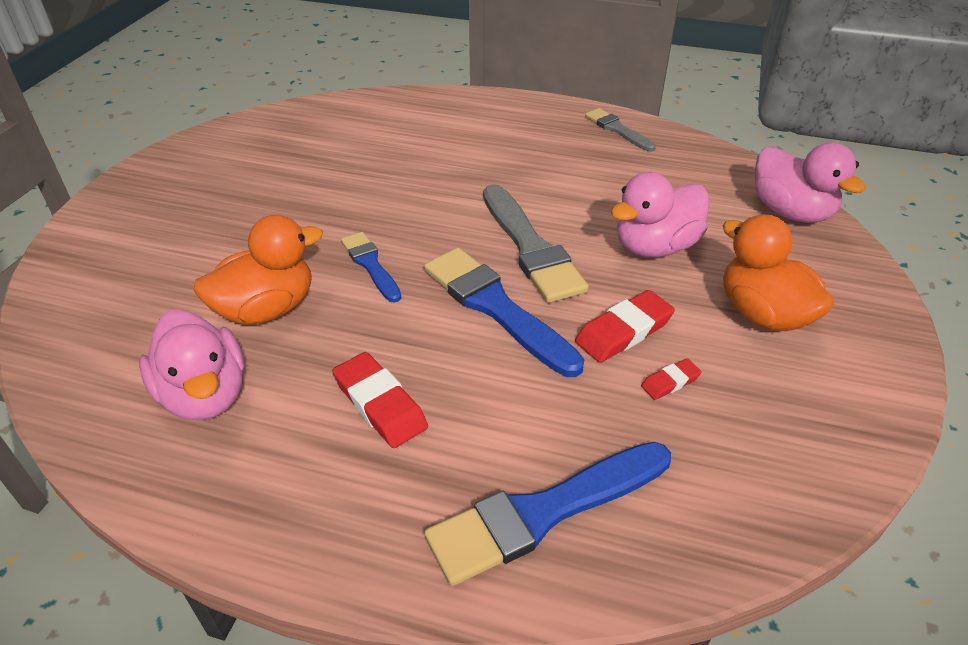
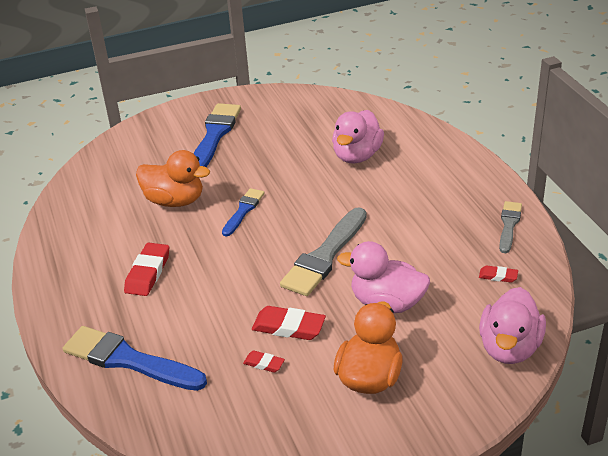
camera: 55 degrees right, 5 degrees down
(205, 395) = (104, 220): pink duck -> pink duck (357, 156)
(496, 307) = (257, 271): blue brush -> blue brush (214, 135)
(683, 169) = (498, 276): none -> red eraser

